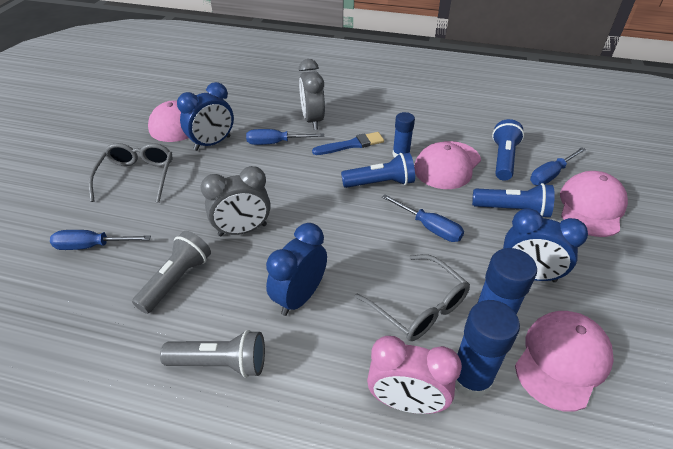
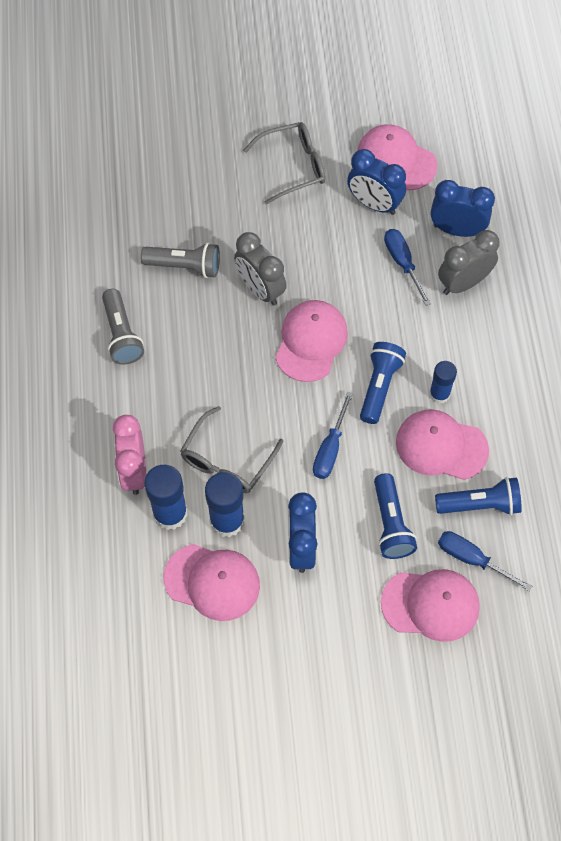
camera: 70 degrees right, 20 degrees up
(92, 246) = (195, 184): blue screwdriver -> none
(299, 297) = (202, 365): blue clock -> blue clock (457, 230)
(317, 211) = (311, 342): none -> pink cap
(351, 145) = (434, 338): blue brush -> none
(380, 183) = (379, 386): blue flashlight -> blue flashlight turned 135 degrees counterclockwise

